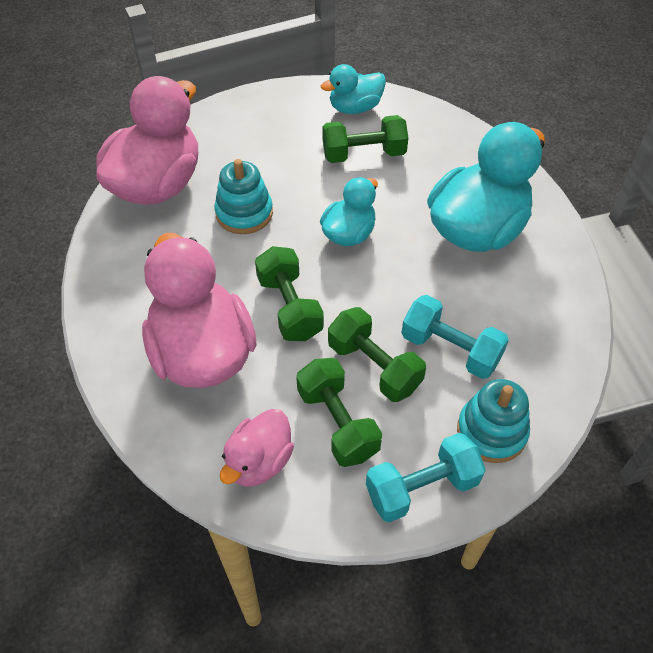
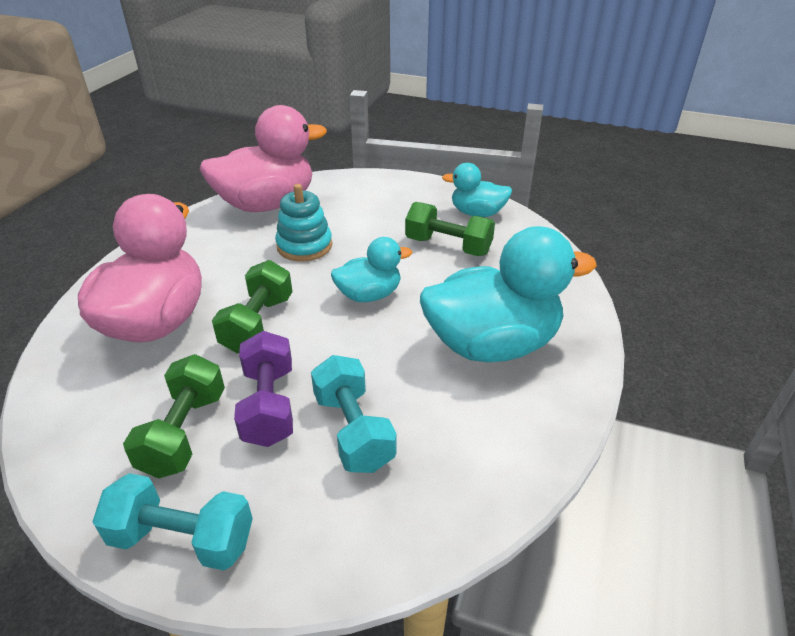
camera: 35 degrees right, 15 degrees down
(259, 461) = (90, 424): pink duck -> none
(374, 366) = (269, 405): green dumbbell -> purple dumbbell
(491, 431) = (307, 531): turquoise stacking toy -> none

